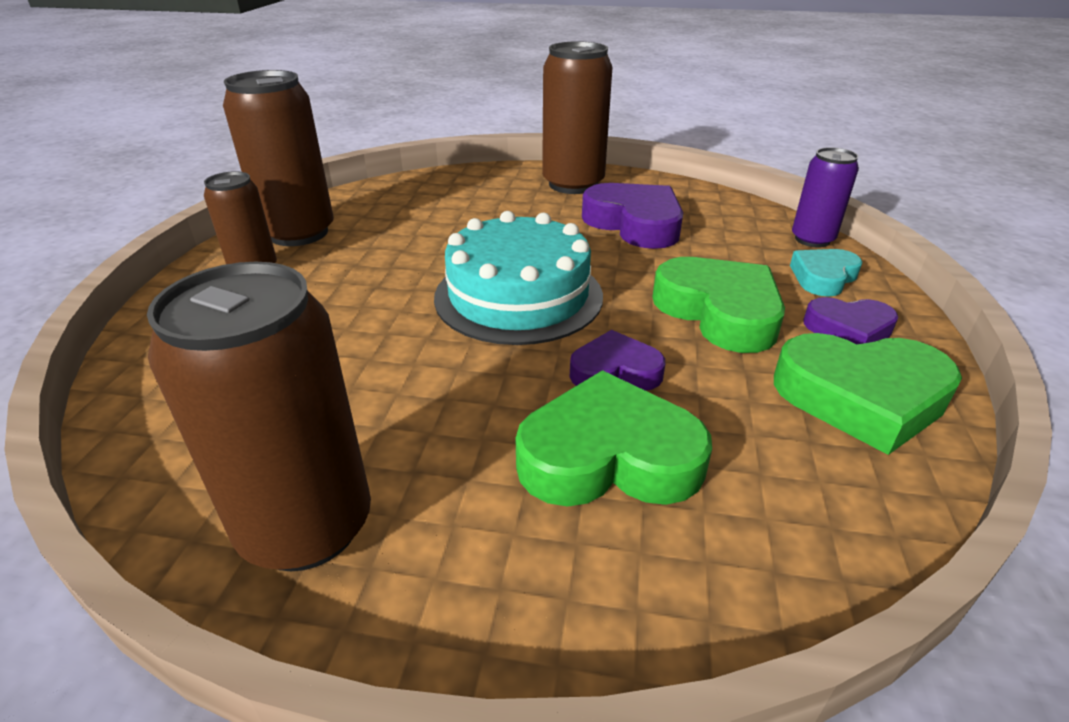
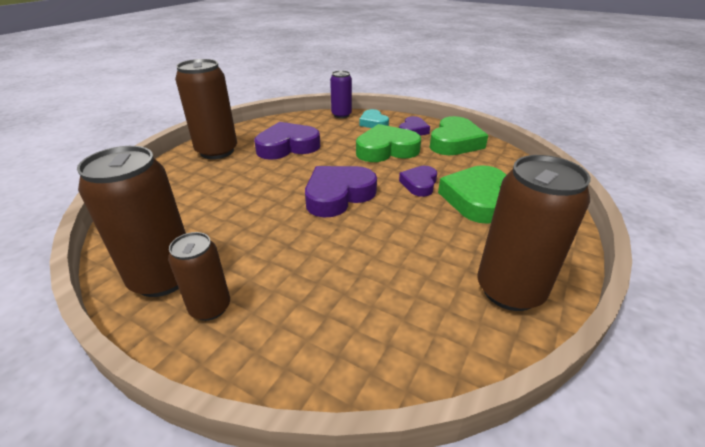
camera: 70 degrees left, 0 degrees up
(518, 296) = (338, 195): turquoise cake -> purple heart

